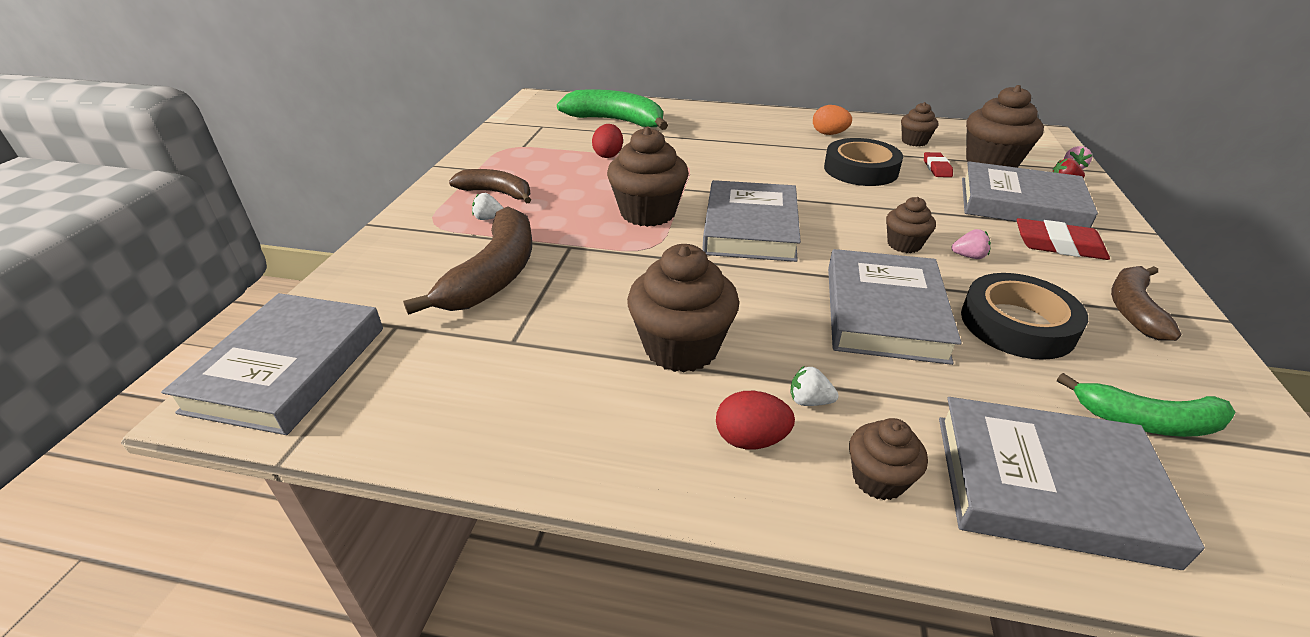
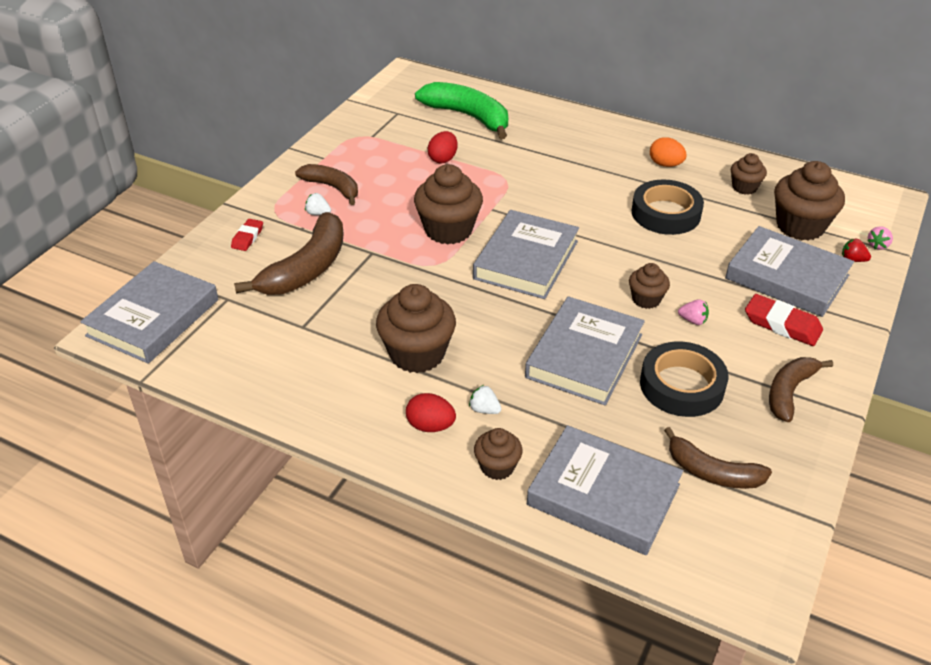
camera: 15 degrees right, 5 degrees up
(936, 168) = (740, 223): red eraser -> red eraser (247, 237)
(1146, 421) = (712, 472): green banana -> brown banana

